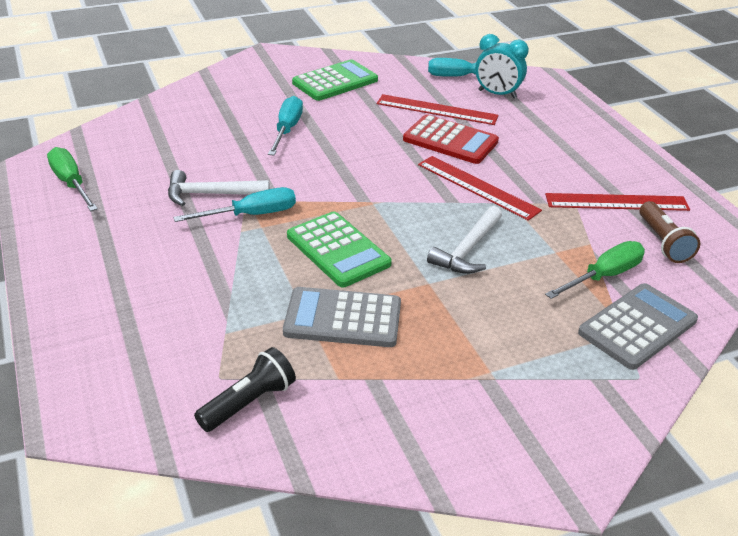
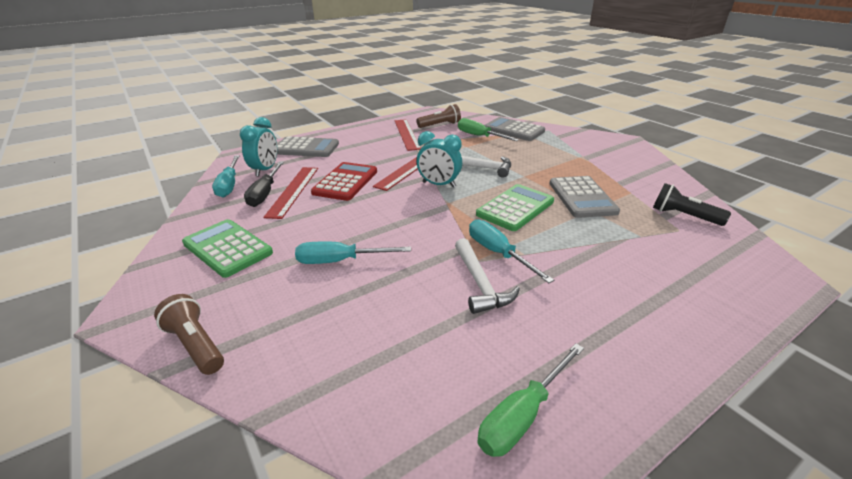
camera: 100 degrees left, 5 degrees down
(220, 77) = (196, 345): none -> brown flashlight
(423, 204) = (439, 184): none -> turquoise clock
(436, 95) = (265, 193): none -> black screwdriver
(563, 119) = (306, 148): none -> grey calculator

